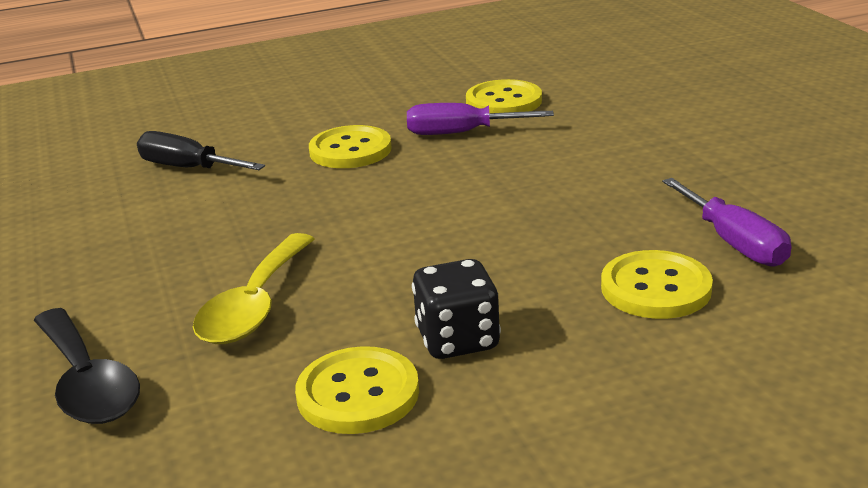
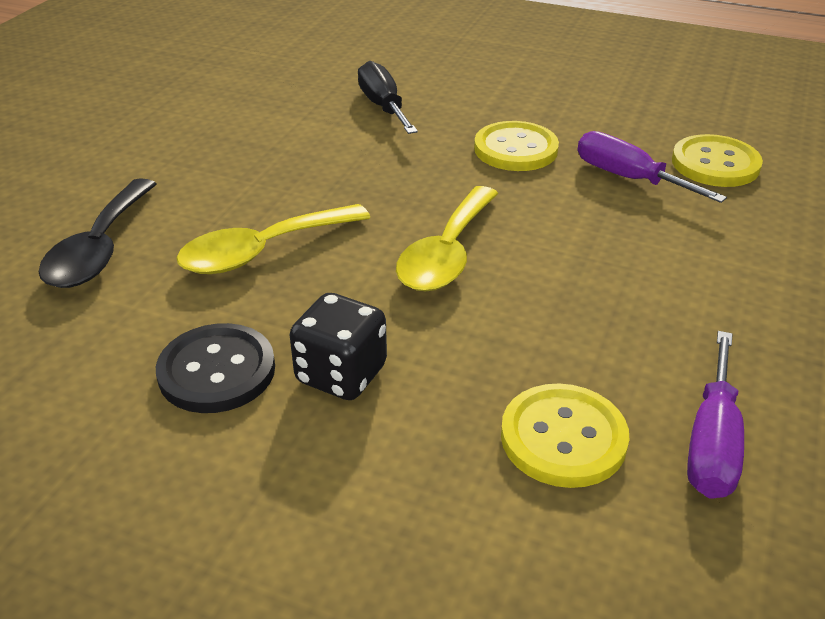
camera: 40 degrees right, 10 degrees up
(358, 394) = (217, 371): yellow button -> black button
(409, 234) = (446, 254): none -> yellow spoon

